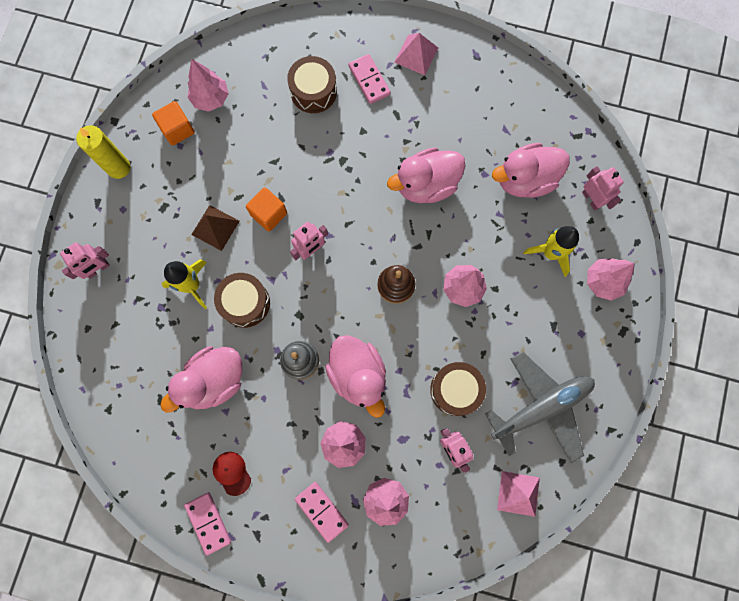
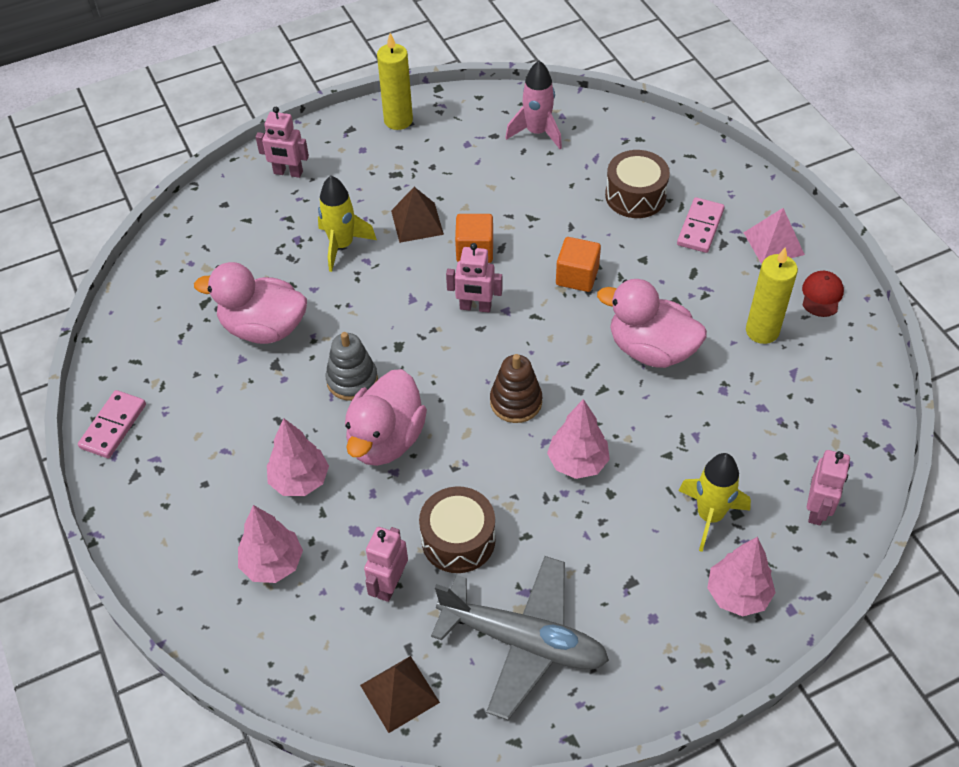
camera: 50 degrees right, 25 degrees down
(177, 129) = (480, 132): orange cube -> orange cube (577, 276)
(211, 98) = (537, 133): pink tree -> pink rocket
(232, 473) = (182, 408): red cap -> red cap (821, 295)
(245, 303) = (366, 296): brown drum -> none
(322, 511) = (209, 514): pink domino -> none
(466, 118) = (762, 331): none -> yellow candle
(518, 493) = (399, 693): pink pyramid -> brown pyramid
(525, 180) = (761, 430): pink duck -> none

